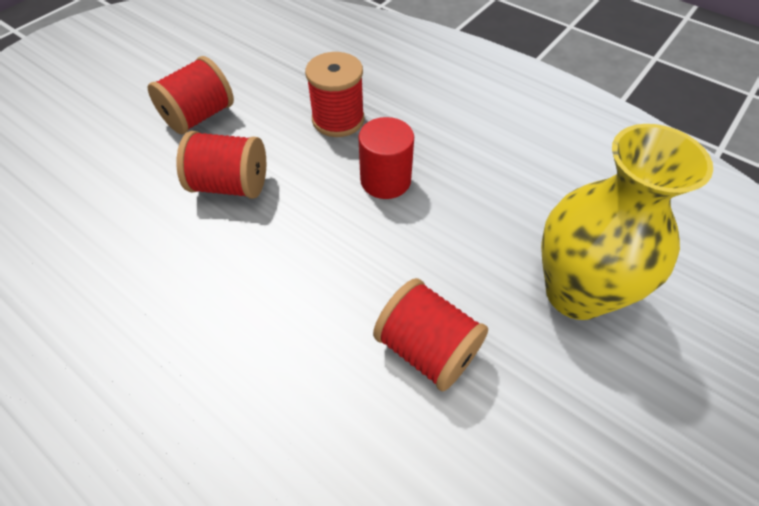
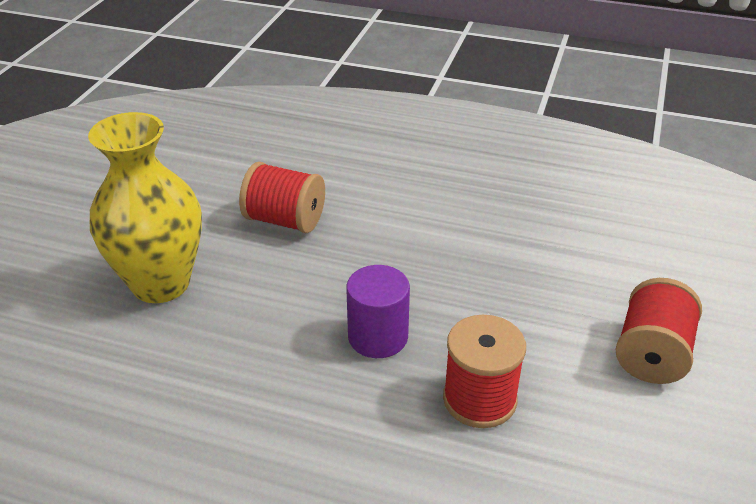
camera: 160 degrees right, 15 degrees down
(230, 185) = (536, 290): red spool -> none
(385, 180) = (378, 337): red cylinder -> purple cylinder

